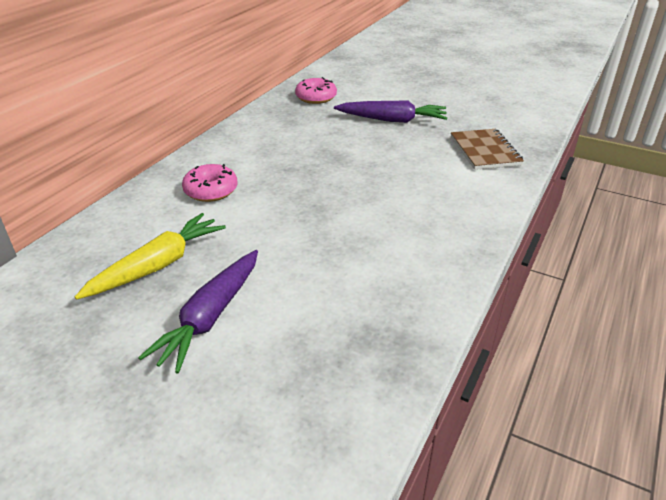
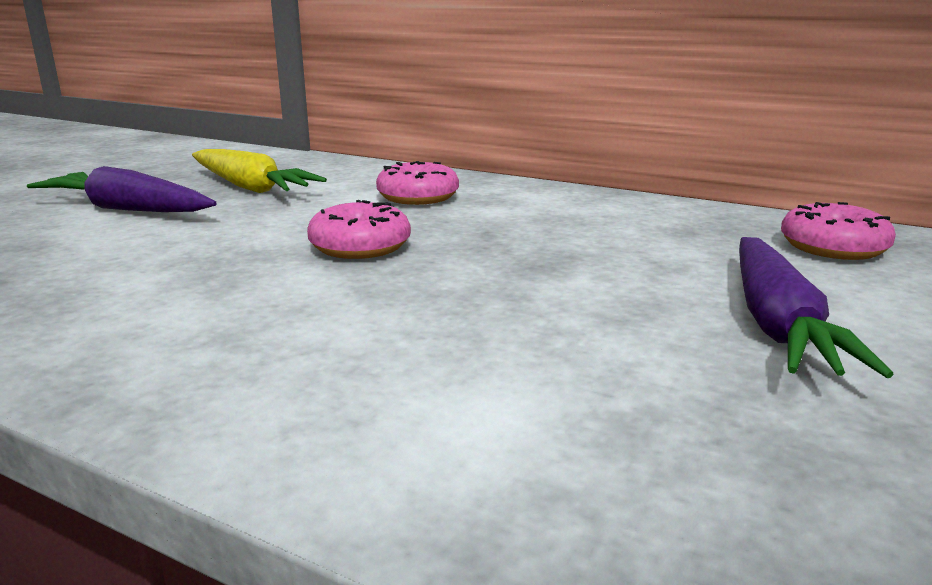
camera: 90 degrees right, 15 degrees down
(308, 204) = (360, 246): none -> pink donut
(485, 151) = (638, 467): brown notebook -> none

